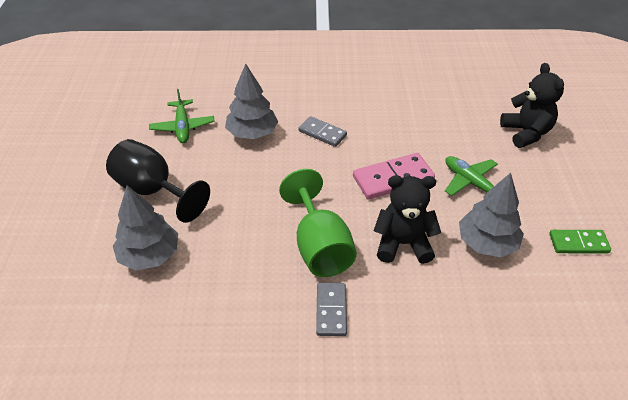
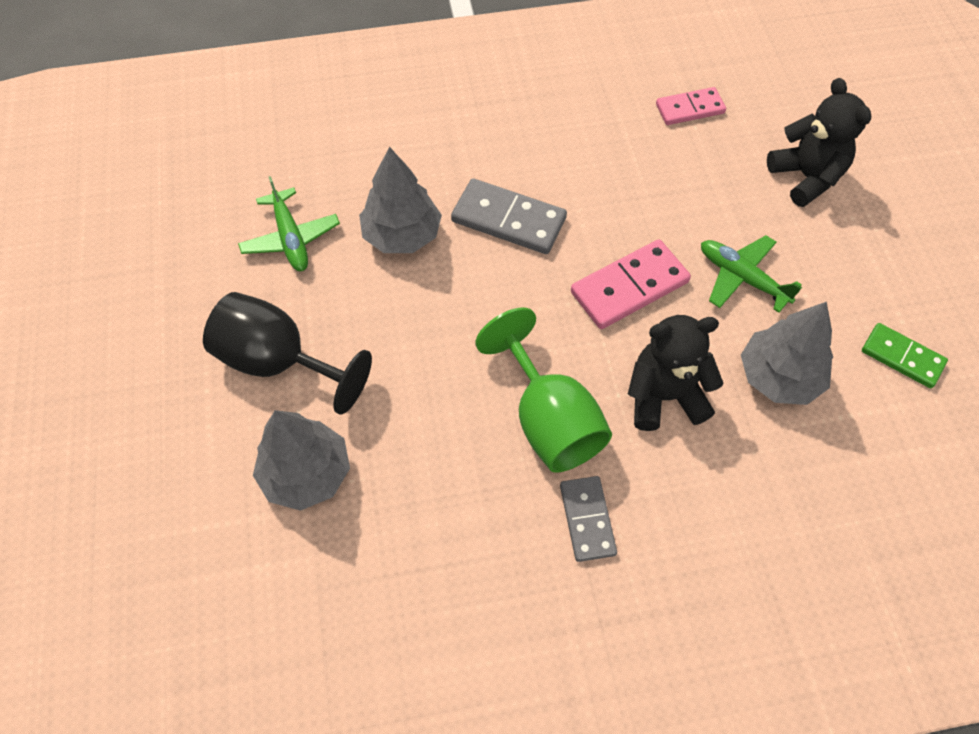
camera: 10 degrees left, 15 degrees up
(322, 133) = (508, 220): grey domino -> grey domino, size x1.53
(454, 89) = (690, 109): none -> pink domino
(578, 243) = (902, 357): green domino -> green domino turned 45 degrees clockwise

